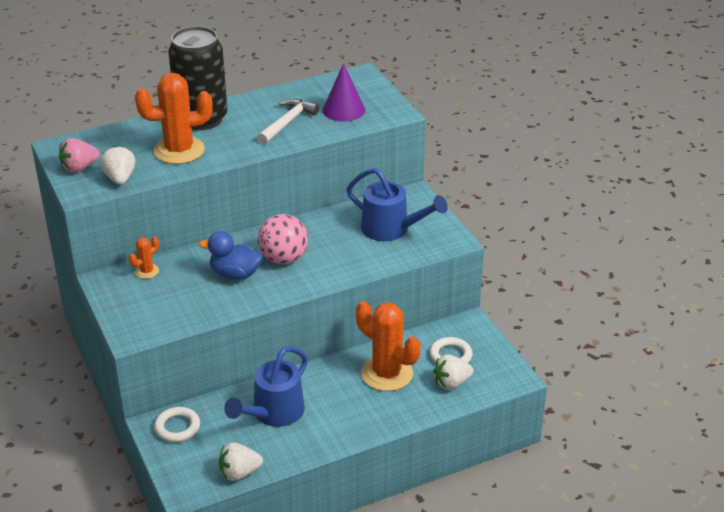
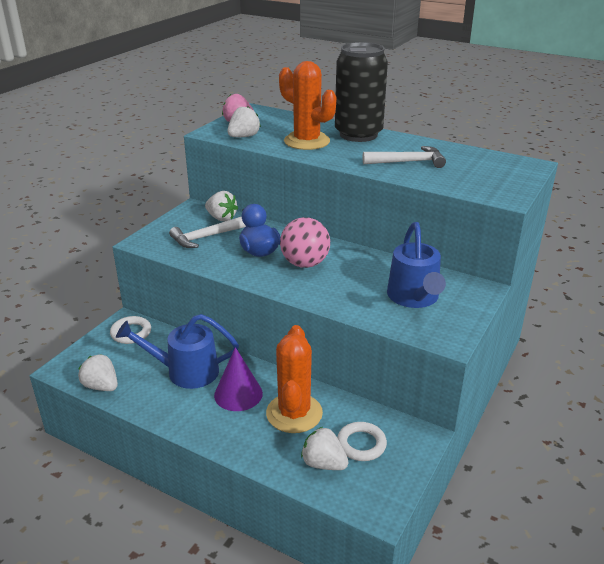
camera: 55 degrees right, 5 degrees down
(146, 271) = (221, 218): orange cactus -> white strawberry
(171, 294) = (206, 237): none -> white hammer
(344, 110) = (467, 175): purple cone -> purple cone (238, 394)

